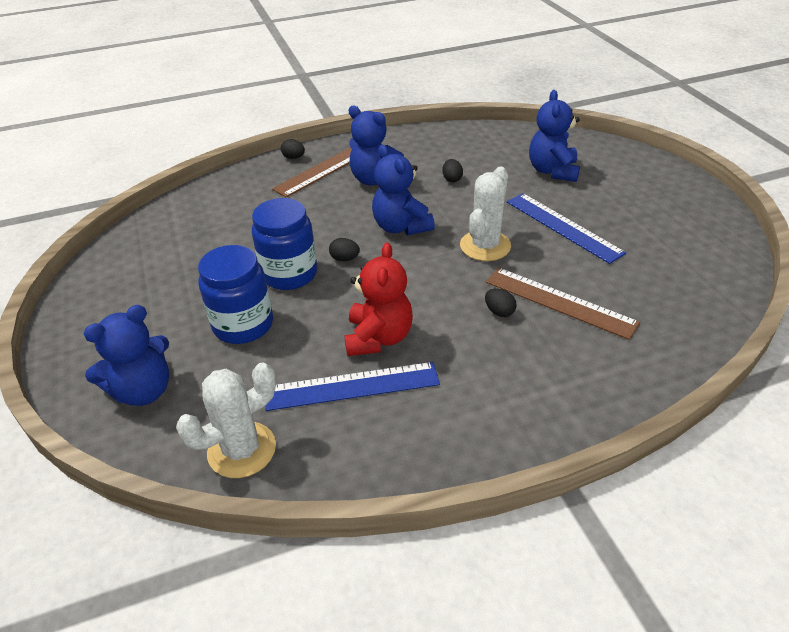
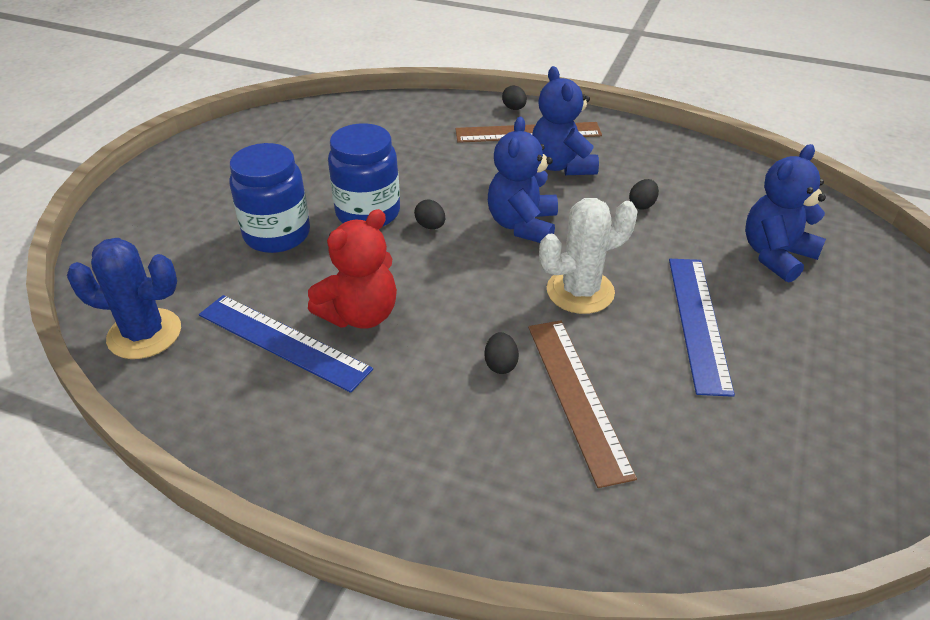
camera: 40 degrees right, 0 degrees up
(143, 390) = (149, 242): blue teddy bear -> none
(242, 450) = (144, 334): white cactus -> blue cactus

